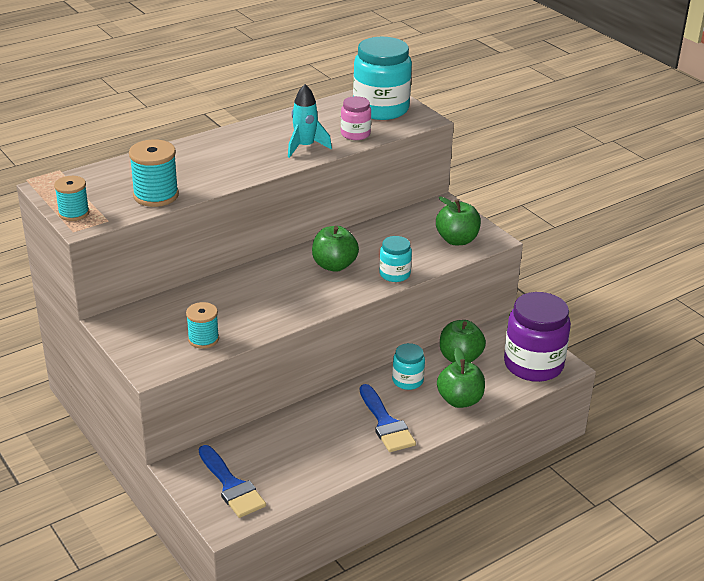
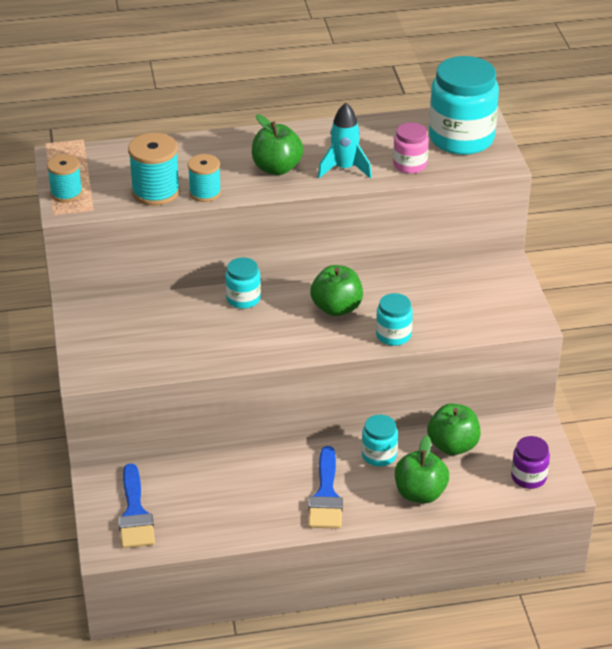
camera: 25 degrees right, 5 degrees up
(203, 339) = (153, 356): turquoise spool -> turquoise spool (205, 193)
(251, 277) = (243, 299): none -> turquoise jar
(457, 240) = (490, 312): green apple -> green apple (277, 168)
(533, 365) = (528, 477): purple jar -> purple jar, size x0.51

